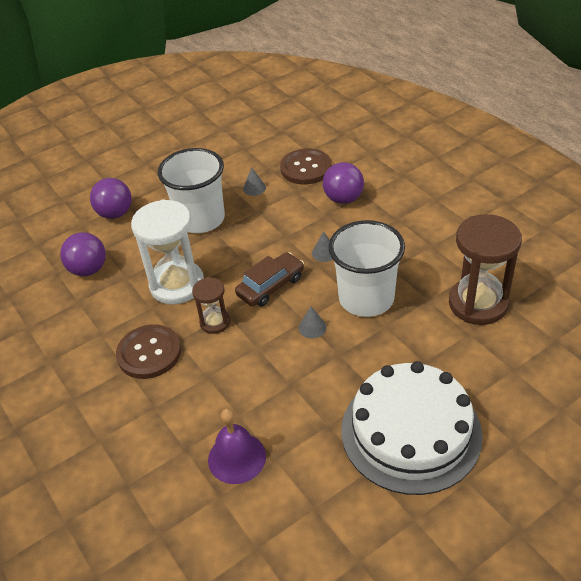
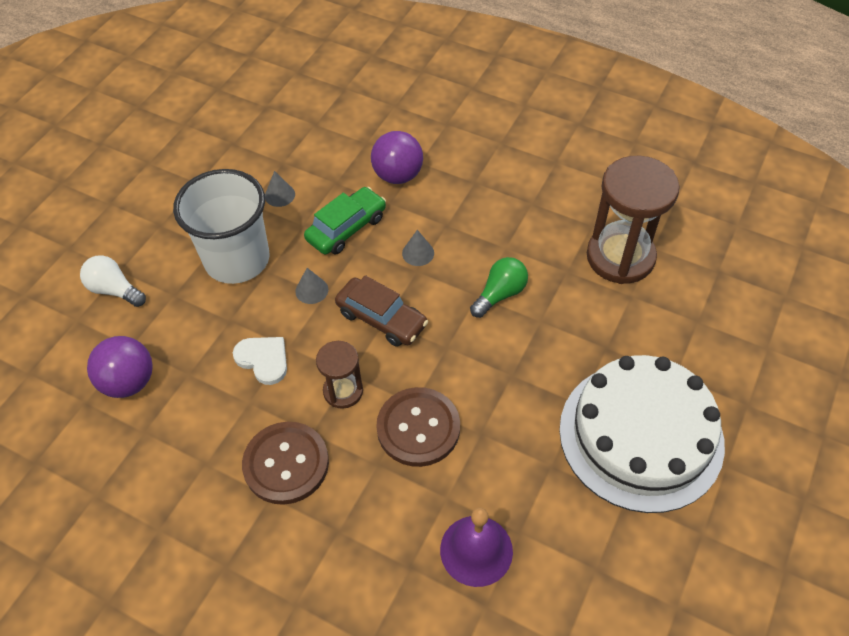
camera: 30 degrees left, 10 degrees up
(115, 213) = (114, 290): purple ball -> white light bulb
(177, 285) = (263, 359): white hourglass -> white heart
(271, 286) = (381, 319): brown car -> brown car turned 105 degrees clockwise
(285, 222) = (346, 228): none -> green car
(306, 168) = (328, 148): brown button -> brown button (418, 428)
(312, 327) = (462, 353): grey cone -> grey cone (311, 290)
(366, 298) = (500, 294): white cup -> green light bulb

